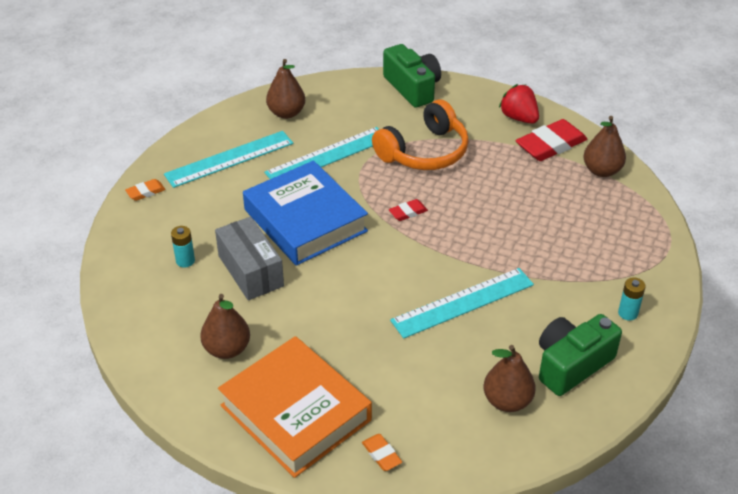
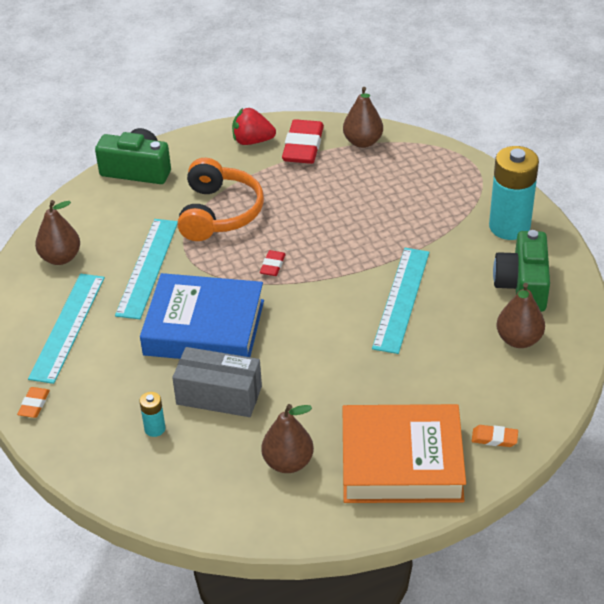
camera: 45 degrees left, 0 degrees up
(628, 313) = (509, 227): turquoise battery -> turquoise battery, size x2.25

